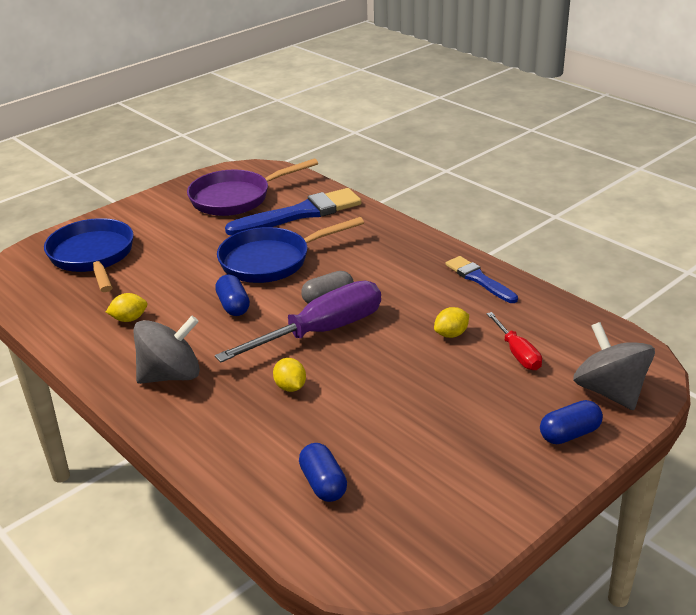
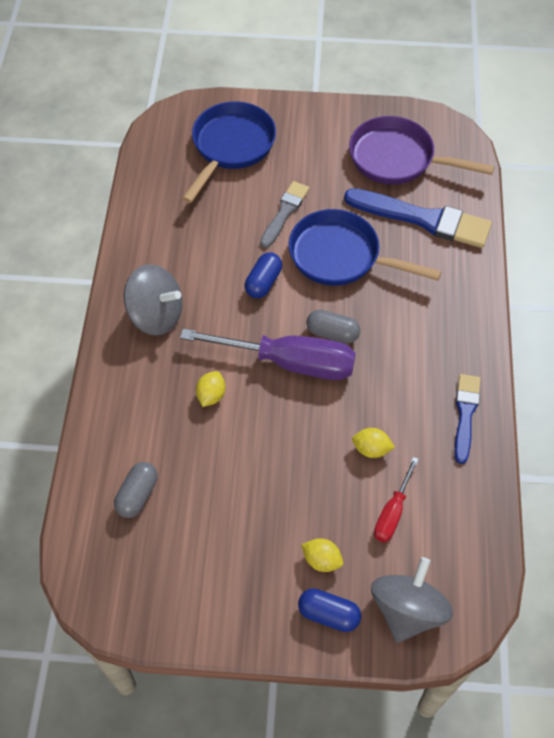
camera: 45 degrees right, 25 degrees up
(129, 319) = (187, 236): yellow lemon -> yellow lemon (321, 560)
(192, 264) = (284, 212): none -> grey brush
(323, 484) = (137, 495): blue capsule -> grey capsule

